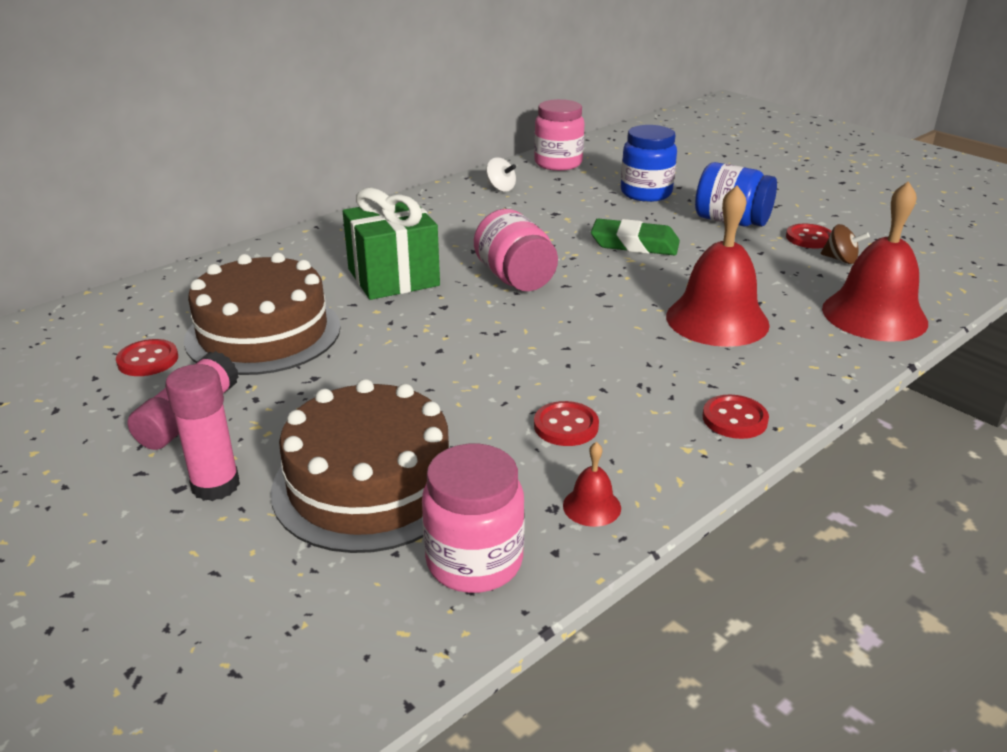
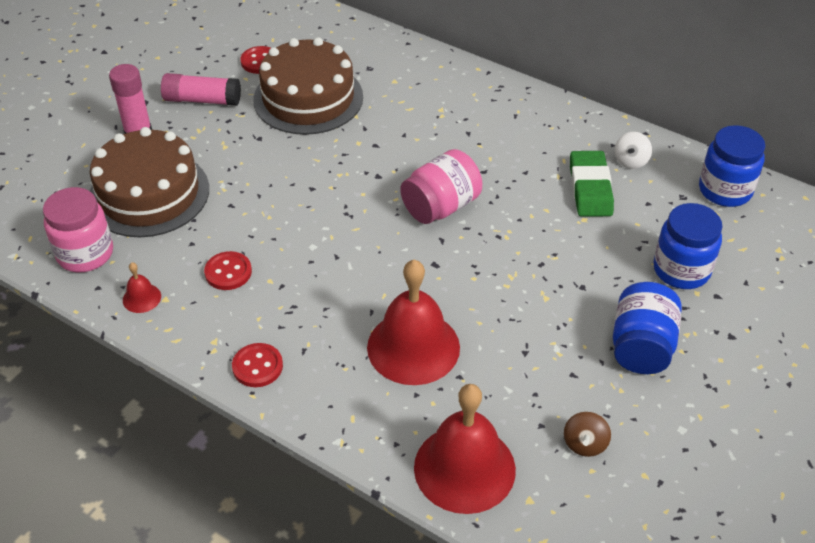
camera: 75 degrees right, 15 degrees up
(393, 277) = (414, 137): green gift -> none
(558, 163) = (725, 190): pink jar -> blue jar
(634, 244) = (547, 275): green eraser -> green eraser (590, 188)
(809, 238) = (629, 416): red button -> none

